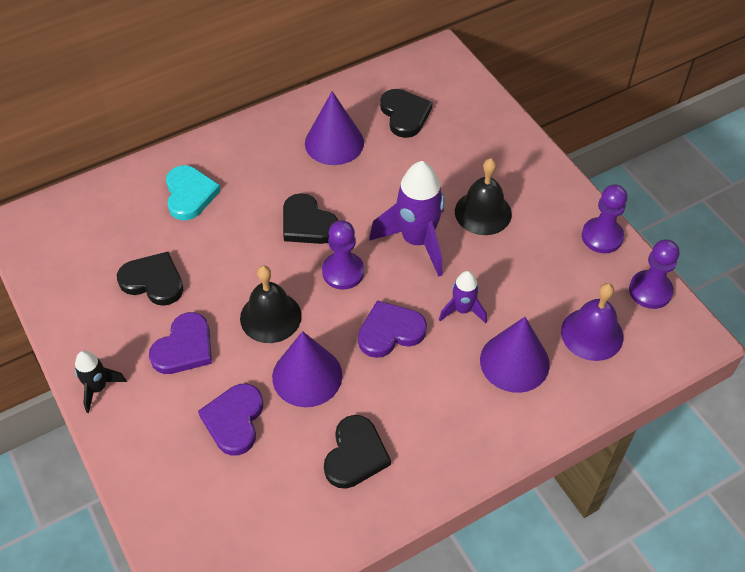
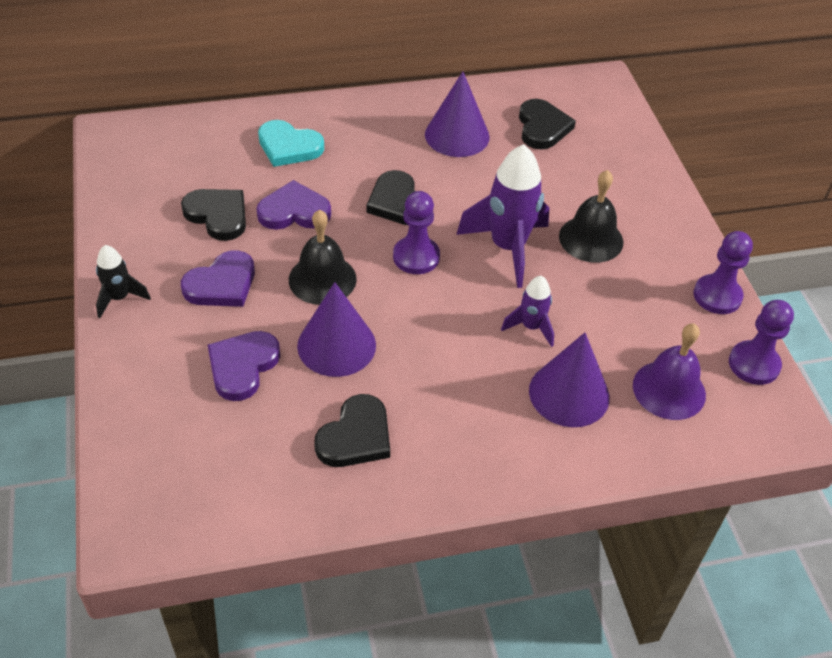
camera: 15 degrees right, 5 degrees down
(190, 194) = (289, 147): turquoise heart -> turquoise heart turned 105 degrees clockwise
(390, 331) = (443, 327): purple heart -> purple heart (294, 211)

